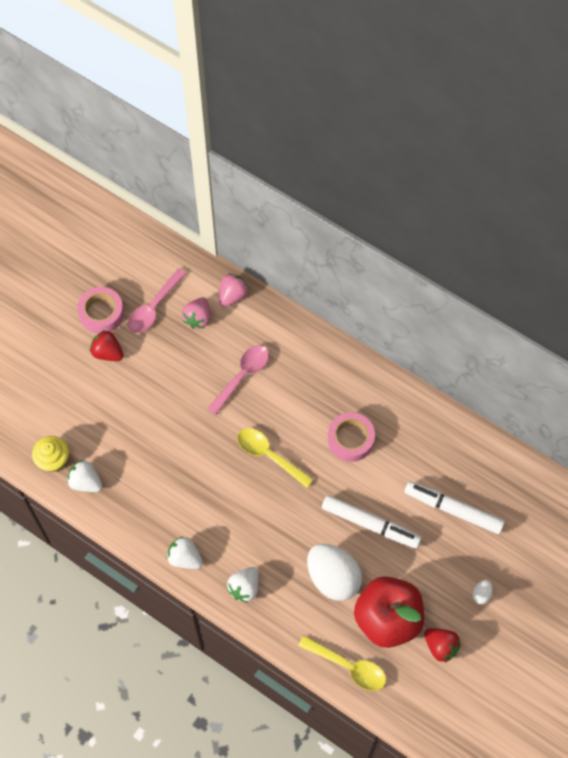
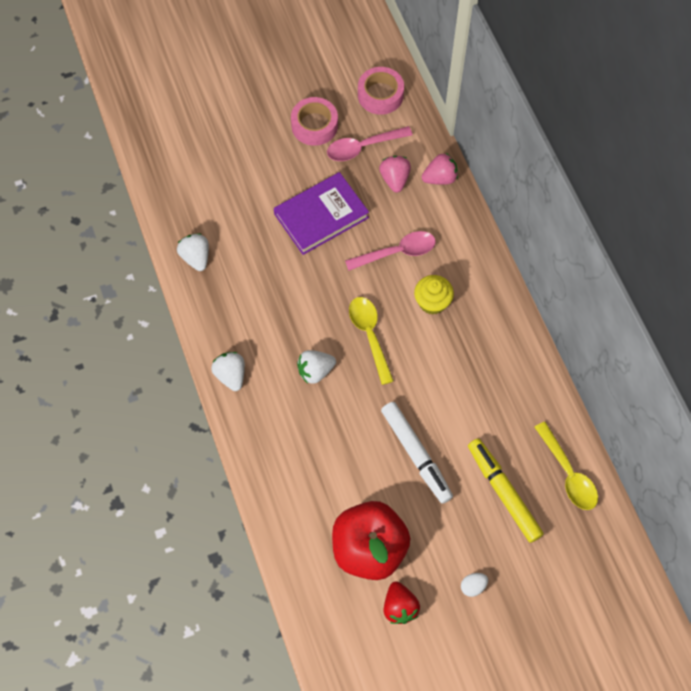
camera: 35 degrees right, 0 degrees up
(53, 460) = (183, 222): yellow cupcake -> yellow cupcake (432, 302)
(107, 352) = (295, 161): red strawberry -> none
(162, 384) = (321, 216): none -> purple book
(198, 318) = (394, 179): pink strawberry -> pink strawberry turned 120 degrees clockwise
(245, 588) = (263, 435): white strawberry -> white strawberry (315, 371)
(333, 578) = (347, 479): white egg -> none
(348, 666) = (302, 566): yellow spoon -> yellow spoon (568, 473)
(350, 439) = (454, 368): pink tape -> pink tape (380, 95)
(453, 509) = (503, 492): white marker -> yellow marker

